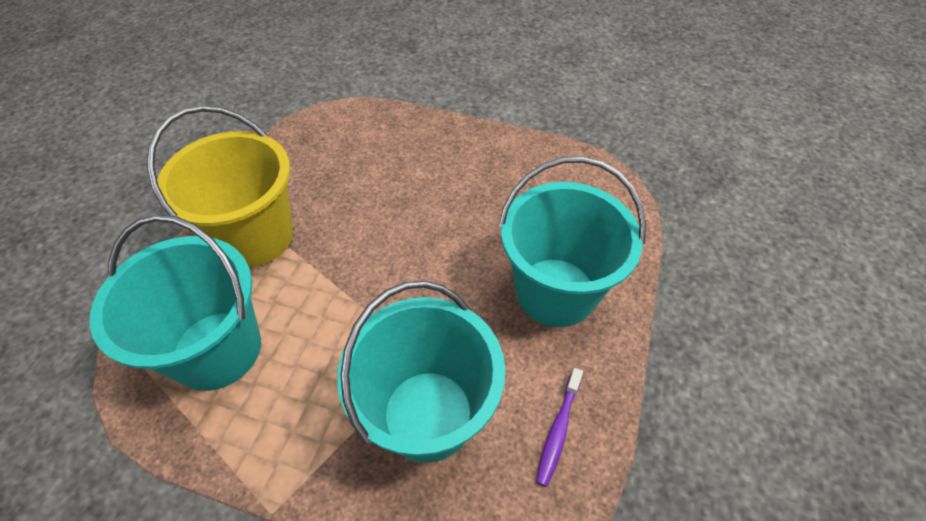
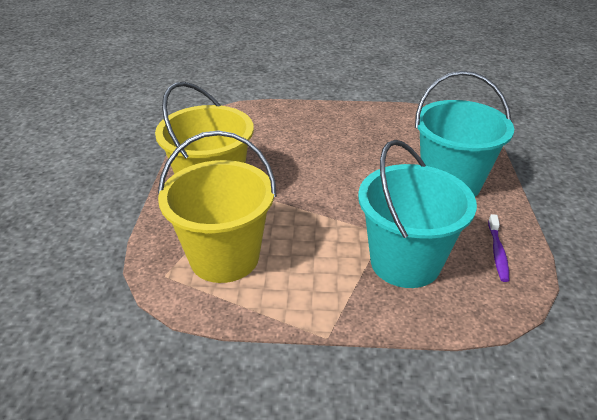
camera: 15 degrees left, 15 degrees down
(217, 350) = (224, 257): turquoise bucket -> yellow bucket

